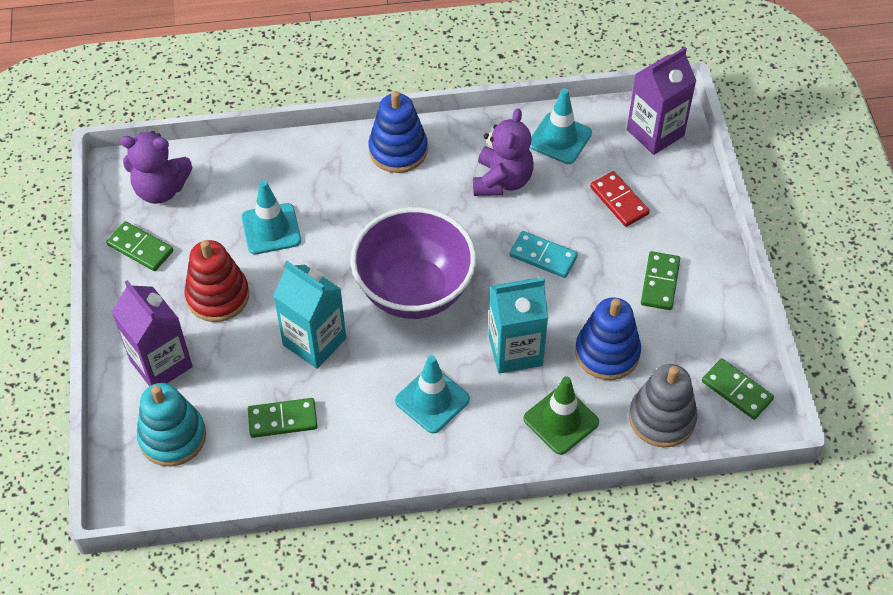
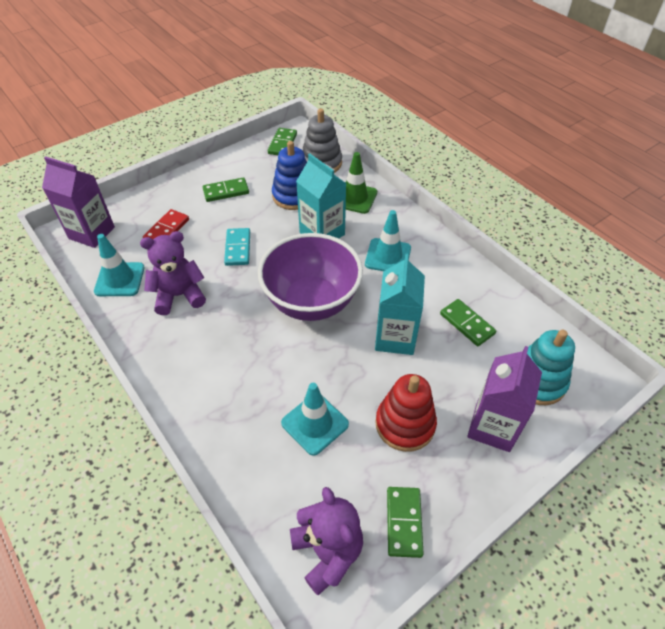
camera: 120 degrees left, 5 degrees down
(398, 150) = (179, 375): blue stacking toy -> none

